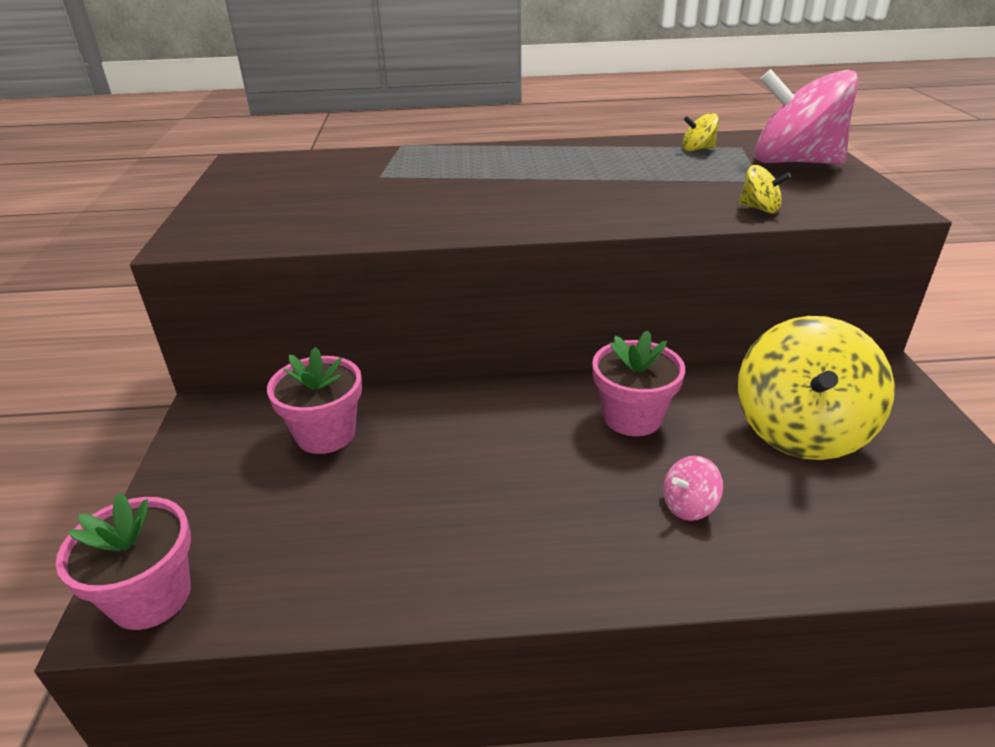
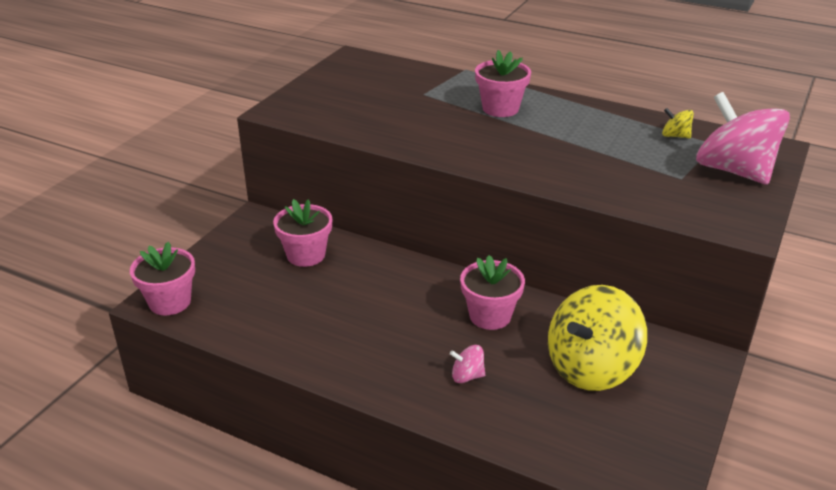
camera: 30 degrees right, 0 degrees up
(489, 168) = (500, 108): none -> pink flower pot
(759, 209) = (643, 200): yellow spinning top -> none

